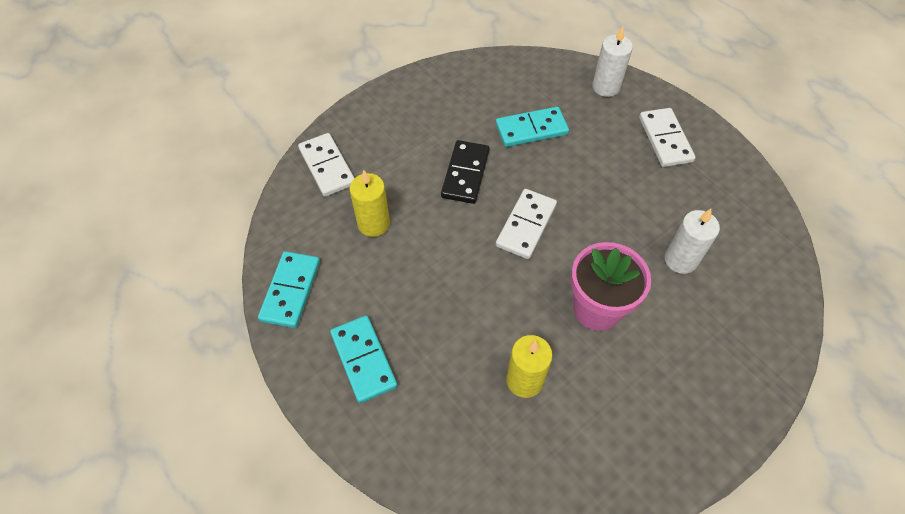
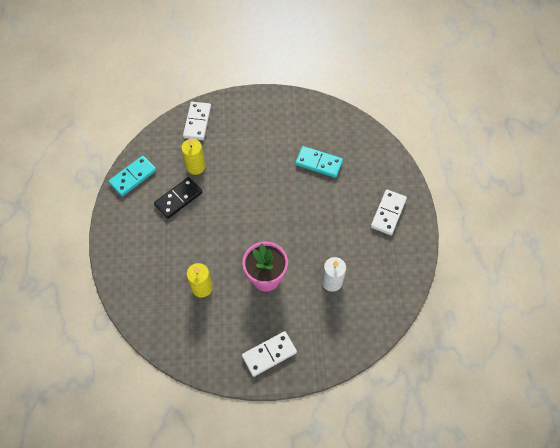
camera: 35 degrees right, 5 degrees up
(363, 360) = (139, 230): turquoise domino -> none
(465, 174) = (262, 167): black domino -> black domino (178, 199)
(526, 225) = (269, 214): white domino -> white domino (269, 354)
(606, 87) = (384, 162): white candle -> none

